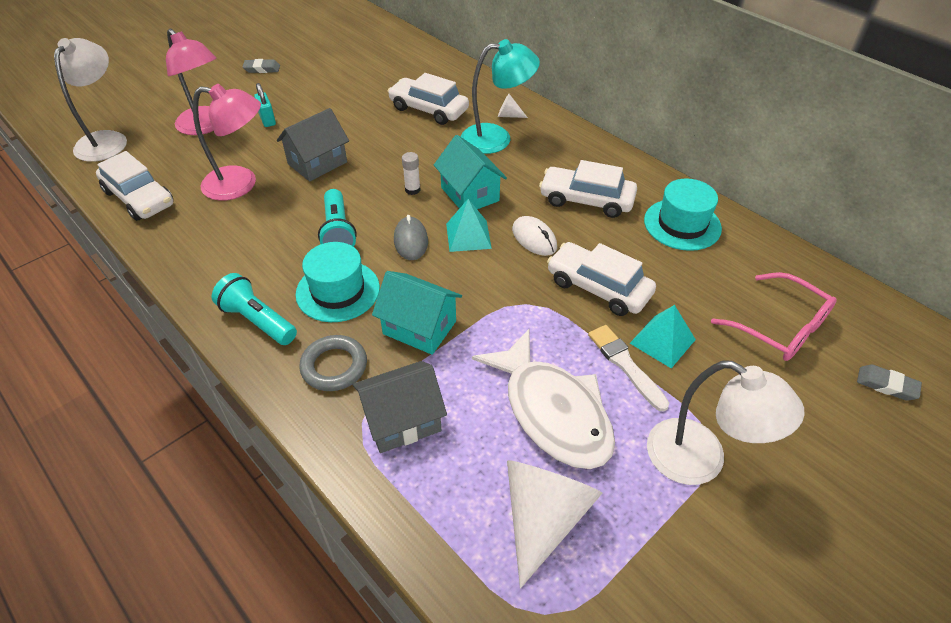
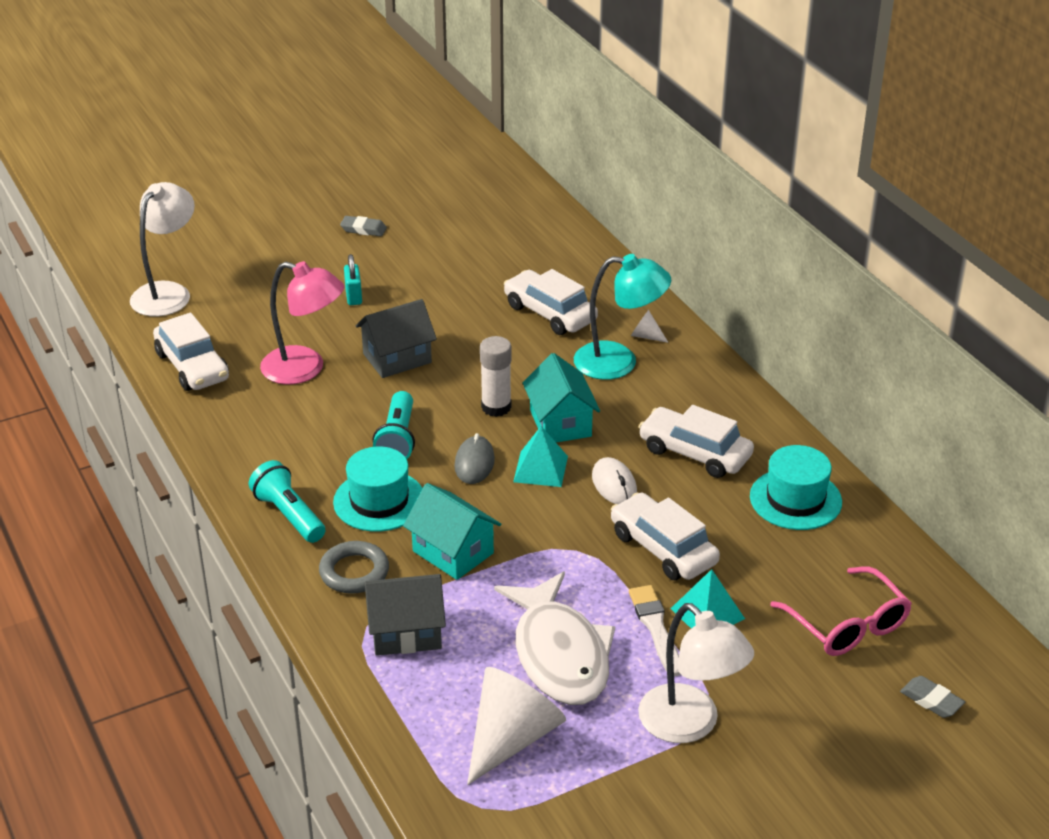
camera: 15 degrees right, 10 degrees down
(206, 126) = (281, 293): pink lamp -> none
(412, 190) = (496, 407): white glue stick -> white glue stick, size x1.62

